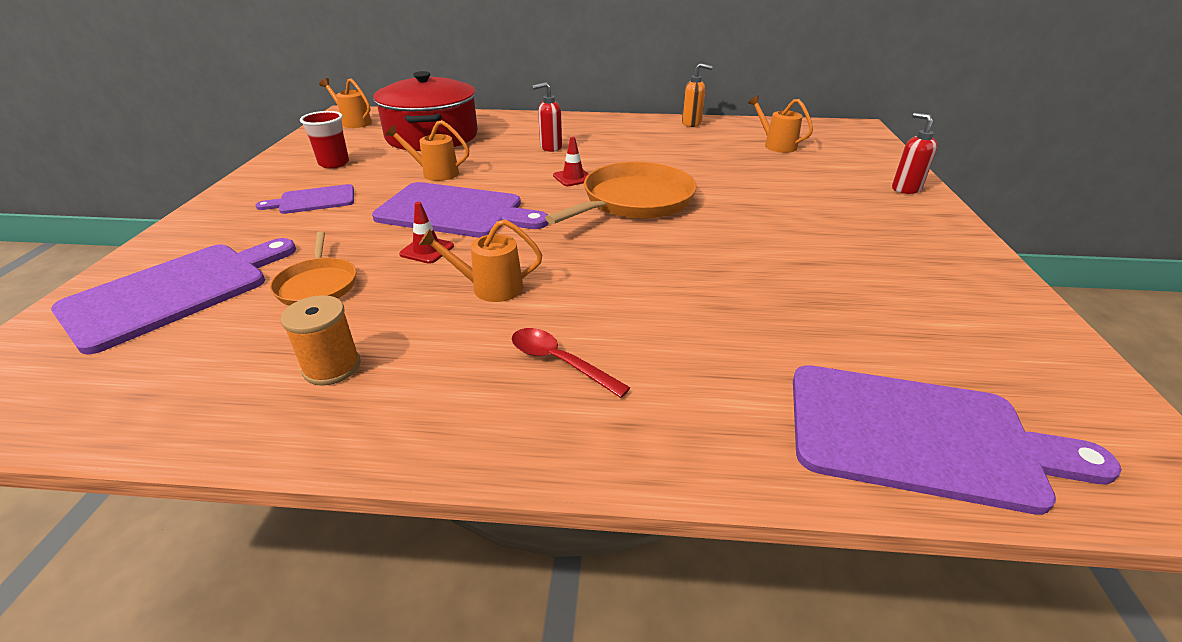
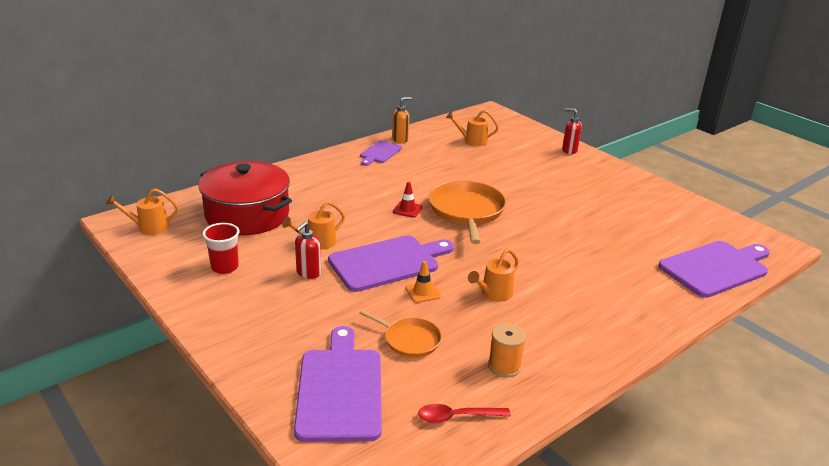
camera: 45 degrees left, 5 degrees down
(314, 200) = (280, 298): purple cutting board -> purple cutting board (380, 153)
(427, 250) = (423, 292): red traffic cone -> orange traffic cone
(550, 147) = (350, 192): red soap dispenser -> red soap dispenser (308, 273)
(559, 362) = (582, 309): red spoon -> red spoon (457, 417)

